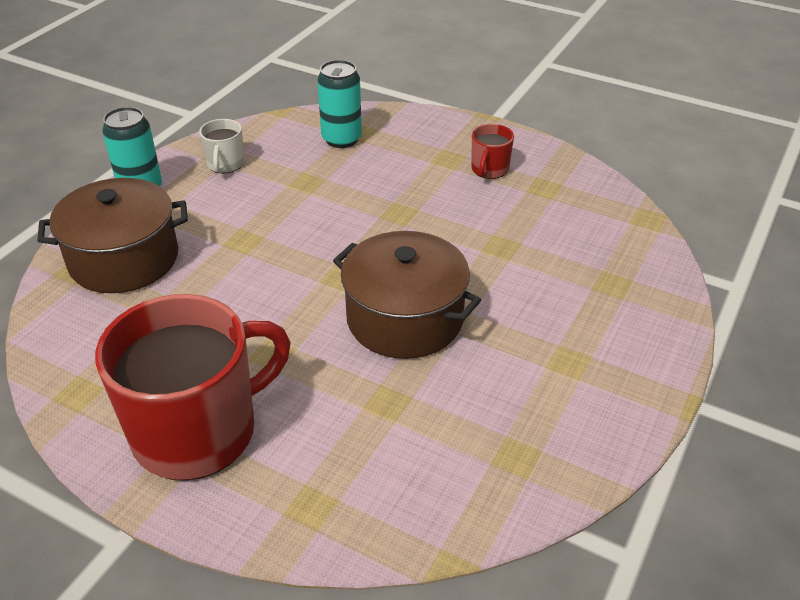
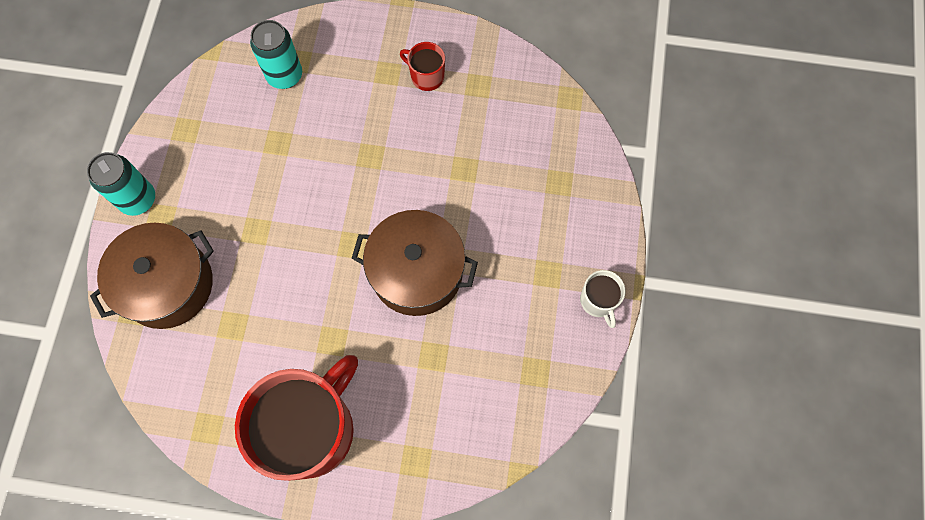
camera: 20 degrees left, 30 degrees up
(225, 164) = (196, 142): white mug -> white mug (598, 301)
(489, 169) = (426, 76): red mug -> red mug turned 120 degrees clockwise

